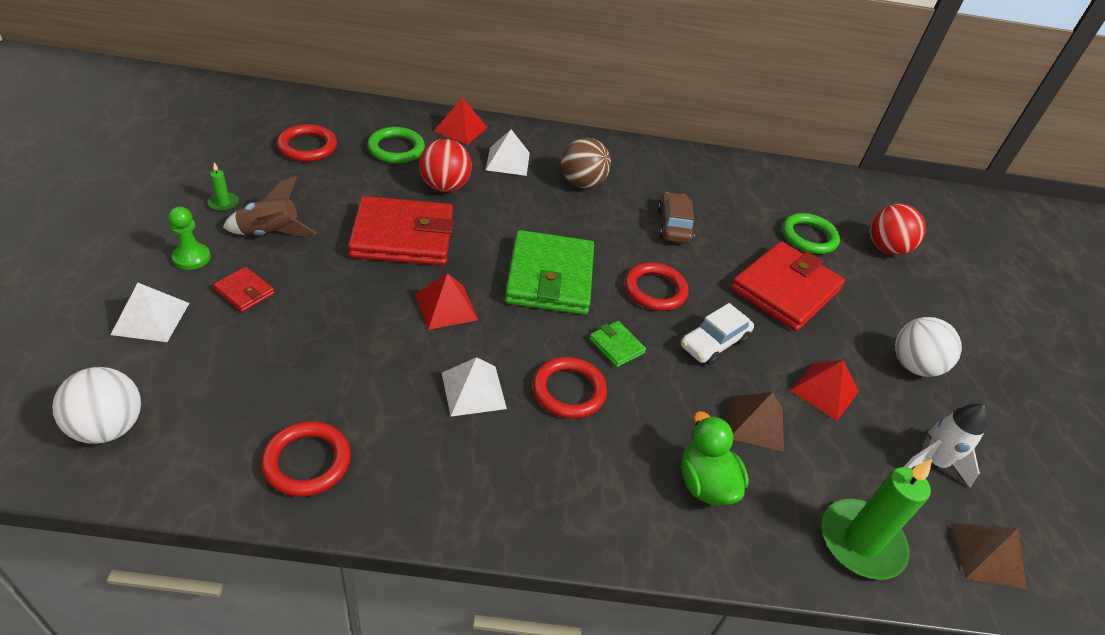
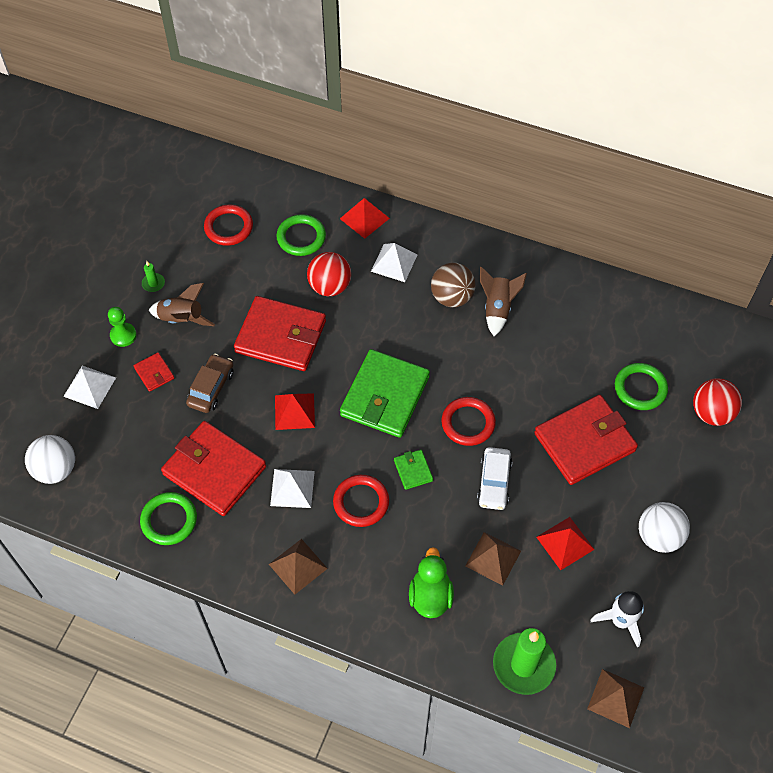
camera: 25 degrees right, 15 degrees up
(307, 462) = (169, 520): red ring -> green ring
(359, 388) = (214, 470): none -> red wallet
(516, 484) = (298, 566): none -> brown pyramid
(633, 188) = (497, 309): none -> brown rocket
(673, 225) = (516, 357): brown car -> brown car (211, 388)
(714, 343) = (494, 483): white car -> white car turned 60 degrees counterclockwise

